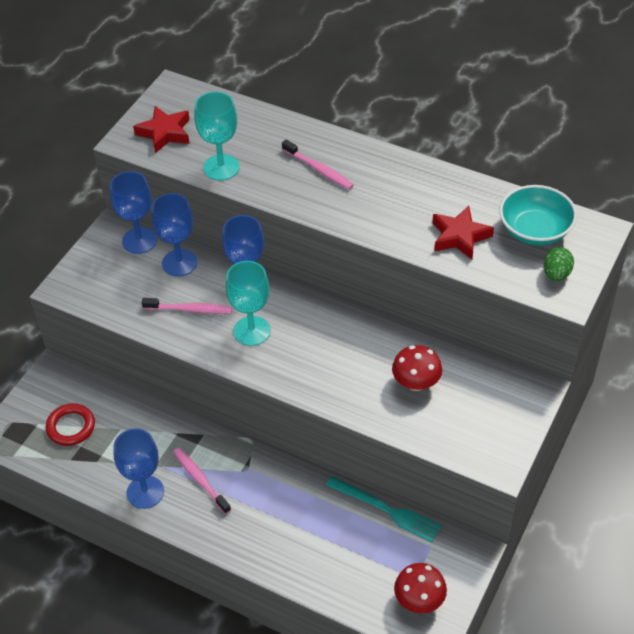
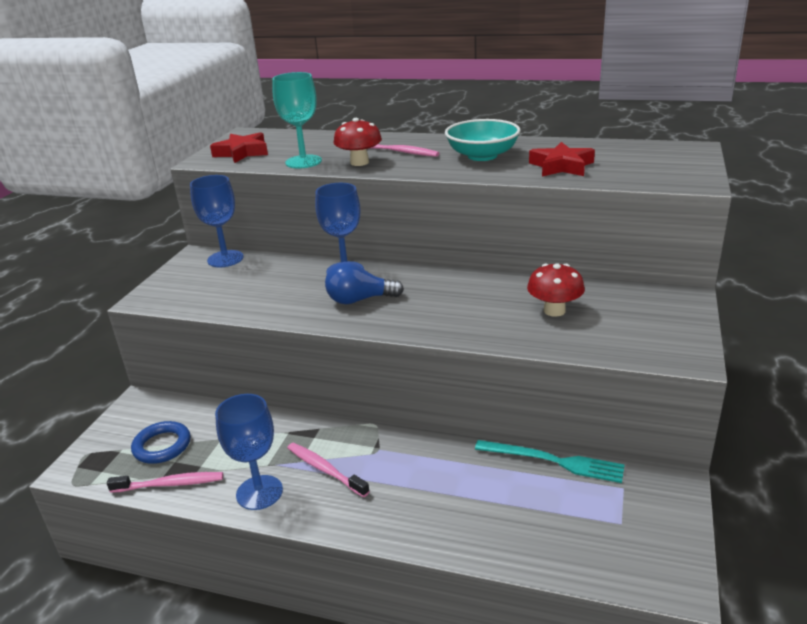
camera: 10 degrees left, 20 degrees down
(71, 427) = (162, 446): red ring -> blue ring
(179, 263) = (270, 267): blue goblet -> none
(190, 309) = (288, 295): pink toothbrush -> pink toothbrush (170, 484)
(252, 331) = (359, 300): turquoise goblet -> blue light bulb
(419, 600) = (638, 545): red mushroom -> red mushroom (359, 162)
(535, 230) = (631, 155): turquoise bowl -> turquoise bowl (482, 156)
(556, 274) = (674, 173): green egg -> none

